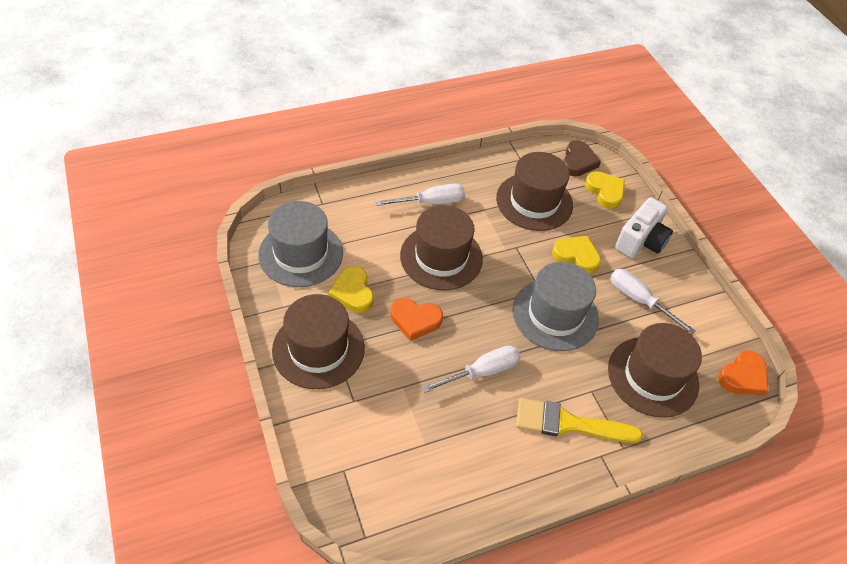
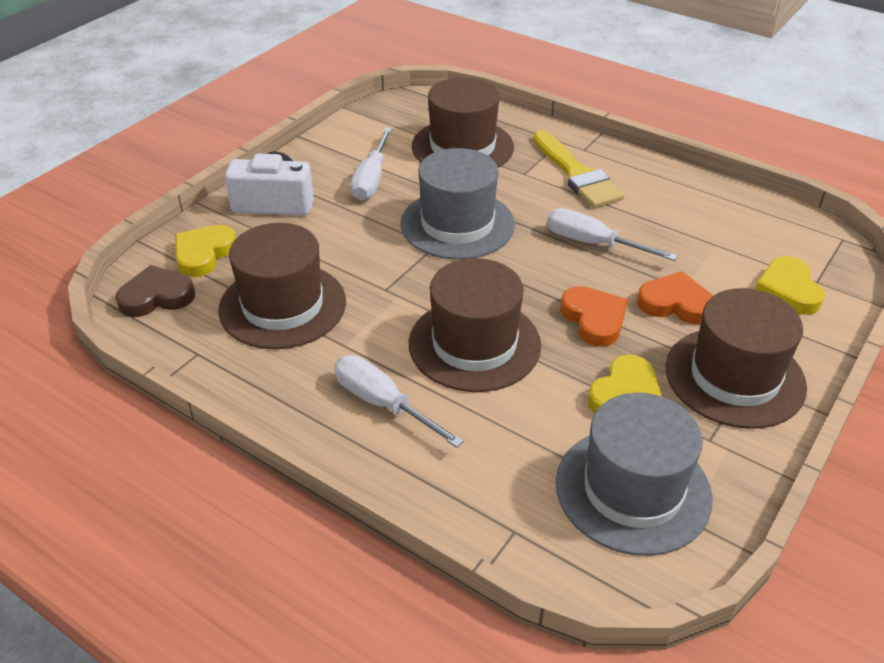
camera: 120 degrees left, 10 degrees down
(576, 256) = (350, 239): yellow heart -> yellow heart (788, 290)
(743, 376) = (402, 105): orange heart -> orange heart (675, 303)

